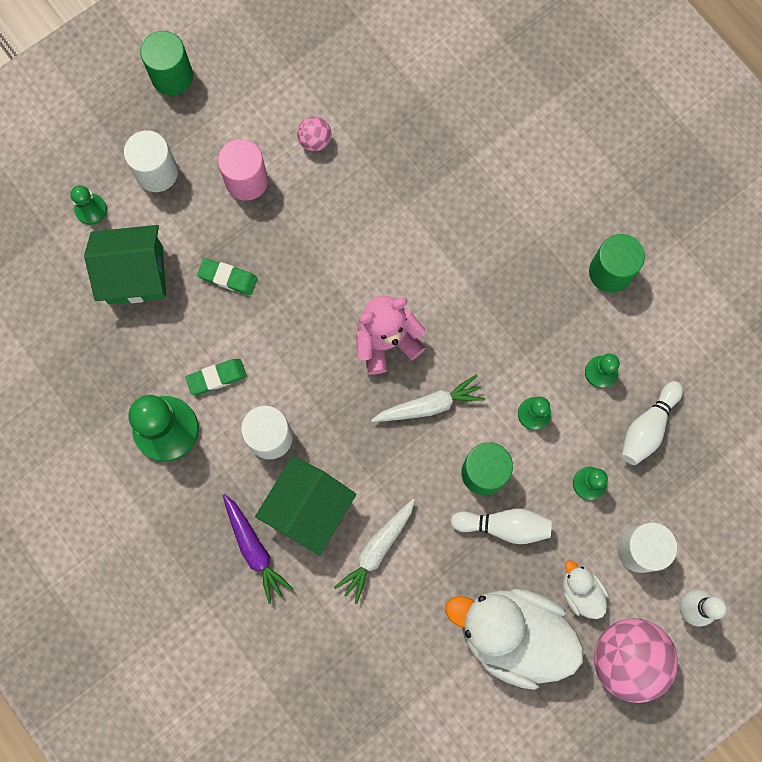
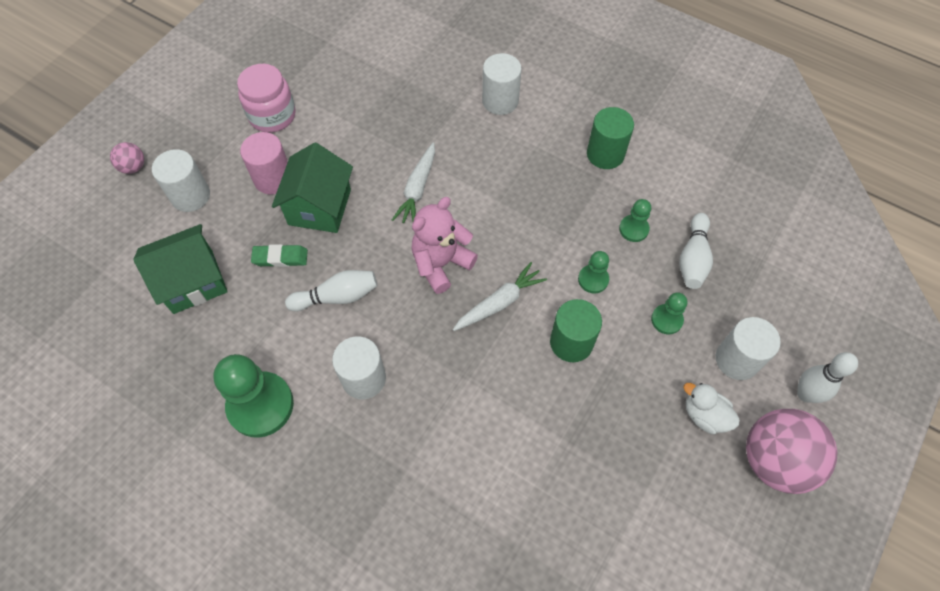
camera: 20 degrees left, 15 degrees down
(91, 209) = (137, 242): green pawn -> none
(172, 76) = (184, 122): green cylinder -> none
(216, 377) = (296, 343): green eraser -> none
(254, 549) = (383, 487): purple carrot -> none
(268, 99) = (272, 115): none -> pink jar
(308, 509) = (423, 430): green house -> green house (319, 207)
(315, 140) = (323, 133): pink ball -> pink ball (133, 167)
(376, 550) = (502, 445): white carrot -> white carrot (417, 189)
(504, 526) = (609, 382): white bowling pin -> white bowling pin (337, 297)
(512, 634) = (661, 478): white duck -> none
(522, 164) = (500, 101): none -> white cylinder

